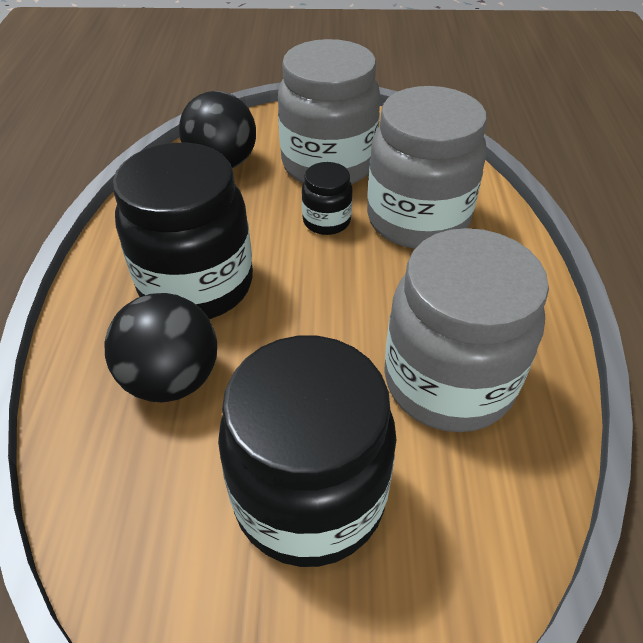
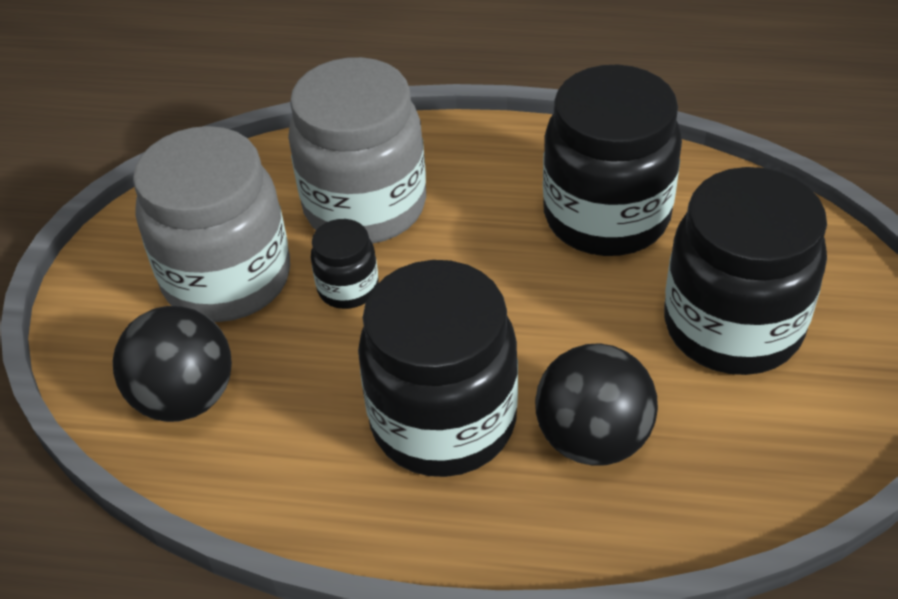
camera: 80 degrees left, 0 degrees up
(448, 381) = (606, 216): grey jar -> black jar

